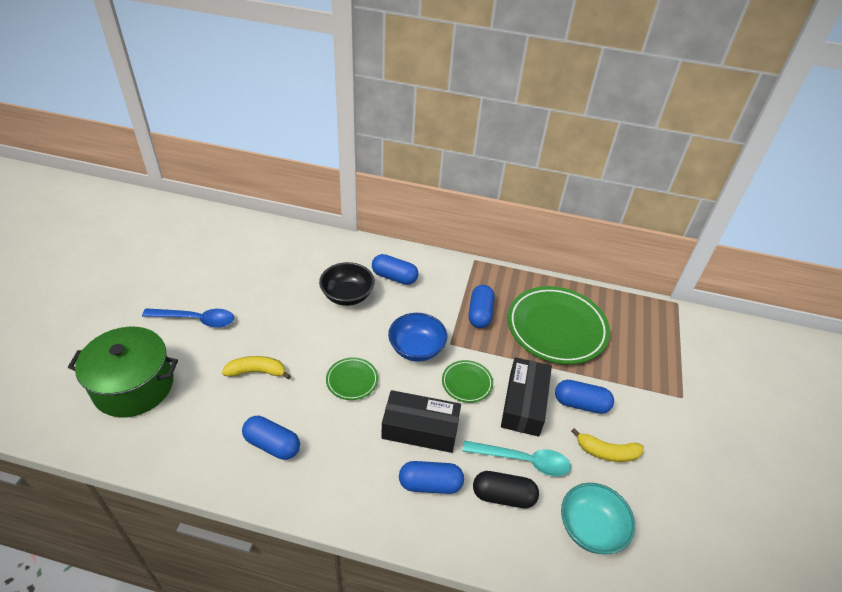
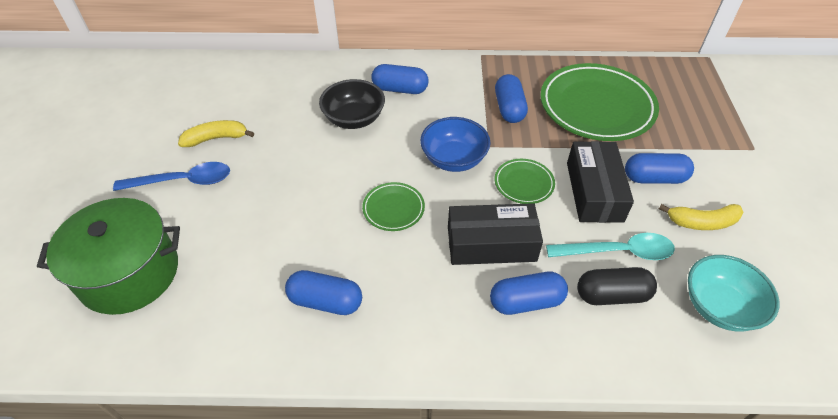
camera: 10 degrees left, 5 degrees up
(257, 372) = (277, 223): yellow banana -> yellow banana (216, 138)

